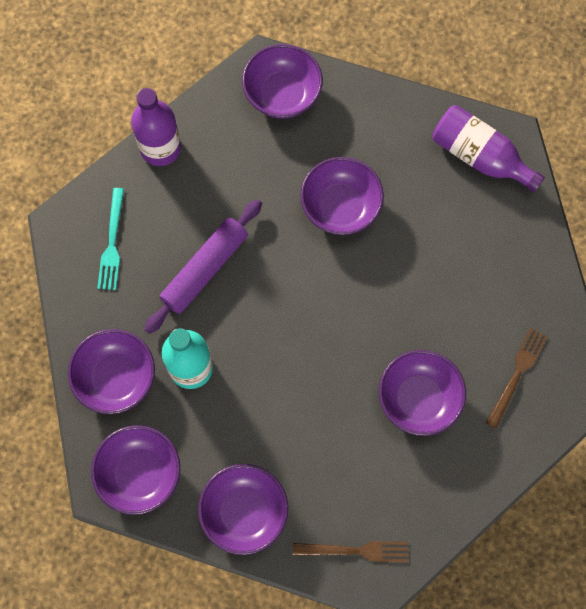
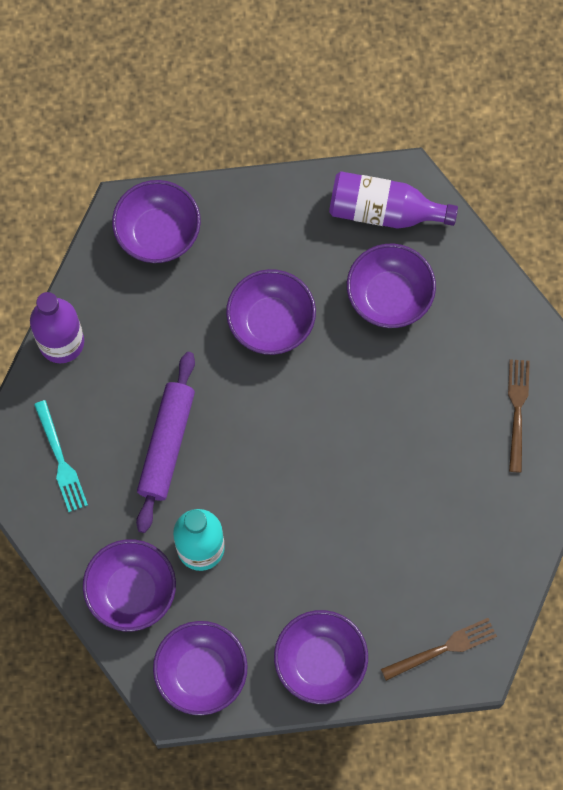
camera: 25 degrees left, 0 degrees up
(418, 398) = (435, 477): purple bowl -> purple bowl (389, 296)

